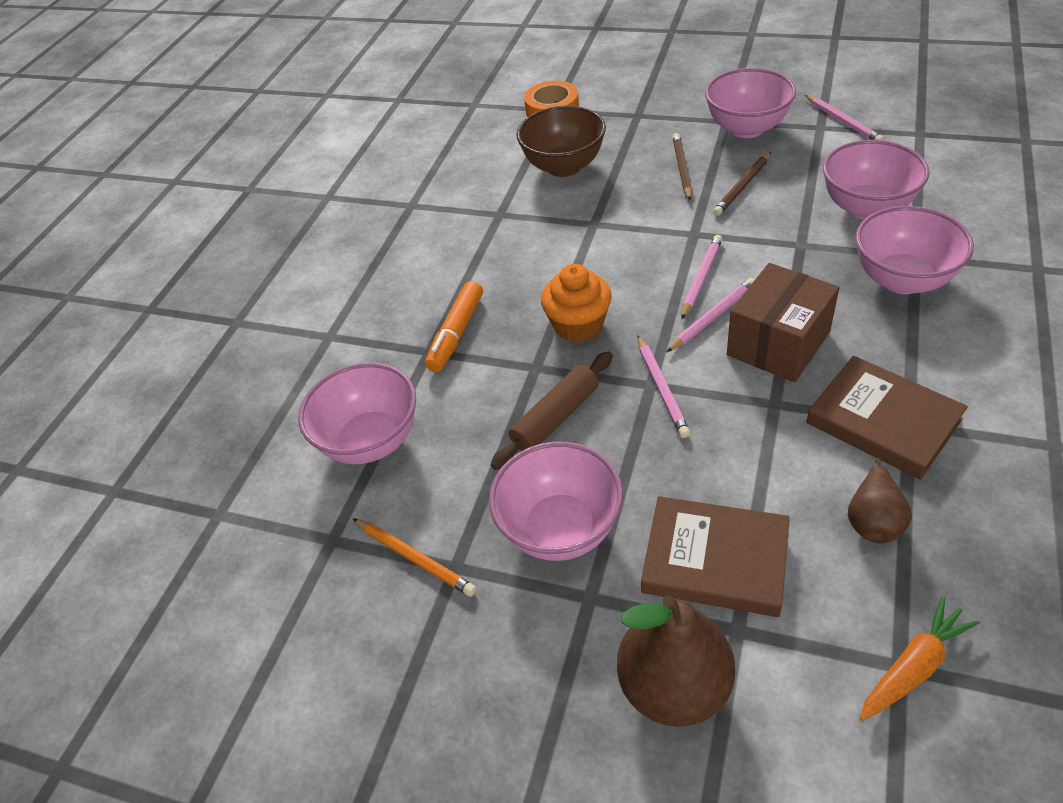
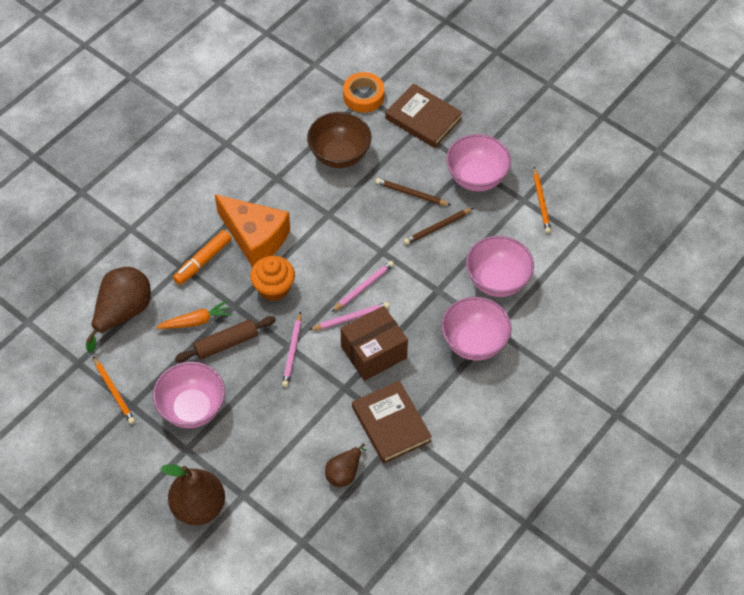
camera: 15 degrees right, 10 degrees up
(371, 441) = (123, 313): pink bowl -> brown pear
(513, 281) = (255, 237): none -> orange cheese
(682, 168) = (411, 194): brown pencil -> brown pencil turned 90 degrees counterclockwise
(715, 560) = (255, 458): brown book -> brown book (423, 118)
(843, 121) = (541, 202): pink pencil -> orange pencil
(913, 666) = (308, 545): orange carrot -> orange carrot (196, 321)

